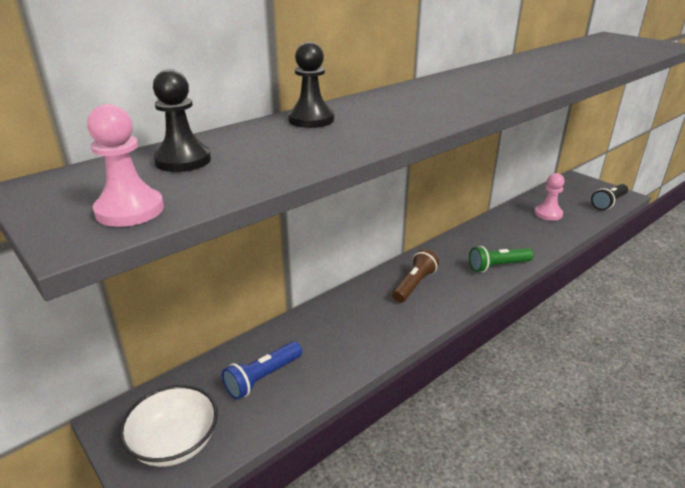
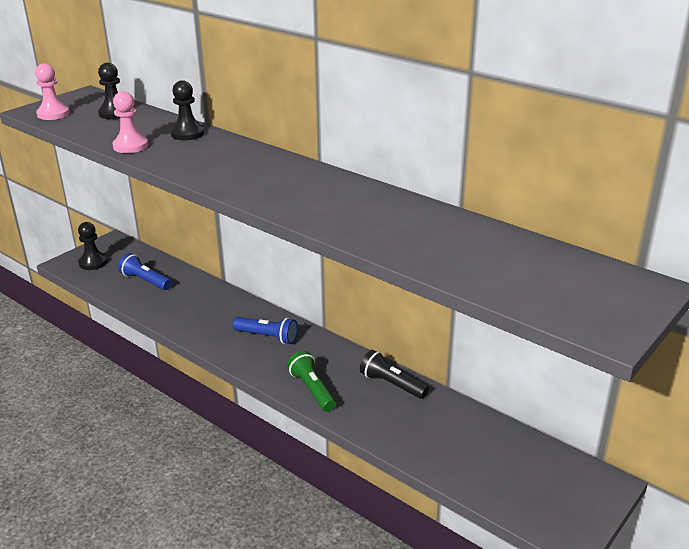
camera: 80 degrees right, 0 degrees up
(175, 443) = (93, 262): white bowl -> black pawn
(414, 284) = (267, 337): brown flashlight -> blue flashlight
(548, 214) = (459, 439): pink pawn -> pink pawn (130, 146)
(608, 203) = (527, 510): black flashlight -> black flashlight (392, 384)

